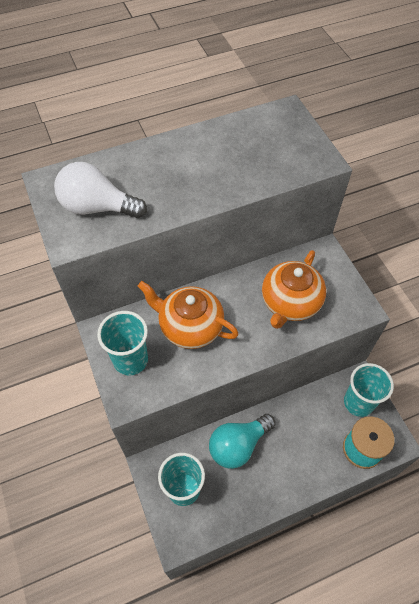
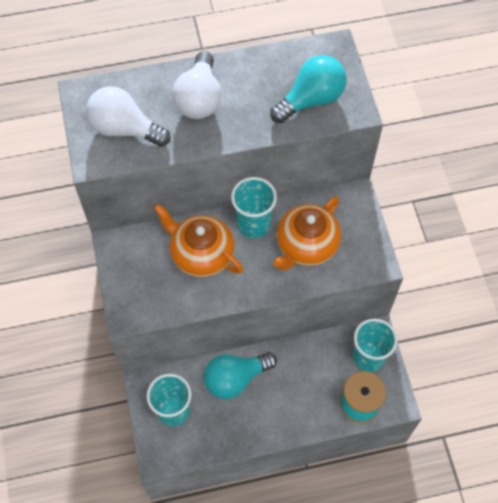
camera: 10 degrees right, 5 degrees up
(130, 360) = (137, 278): turquoise cup -> turquoise cup (253, 224)
(168, 170) = (199, 99): none -> white light bulb
(277, 157) = (311, 99): none -> turquoise light bulb

